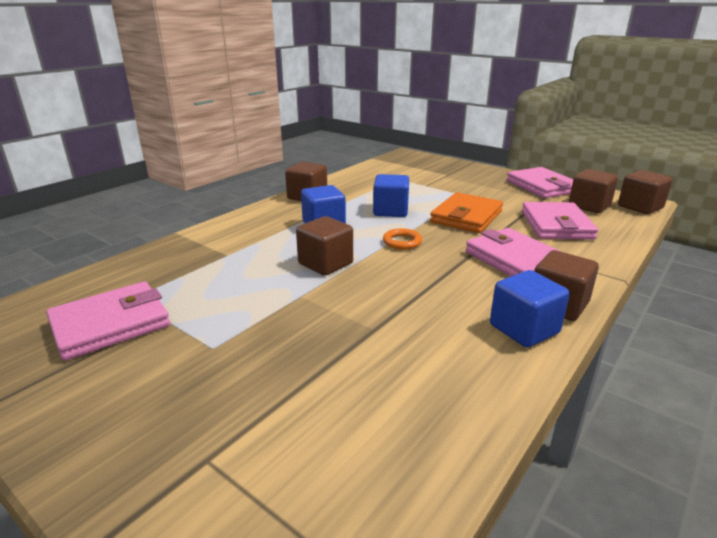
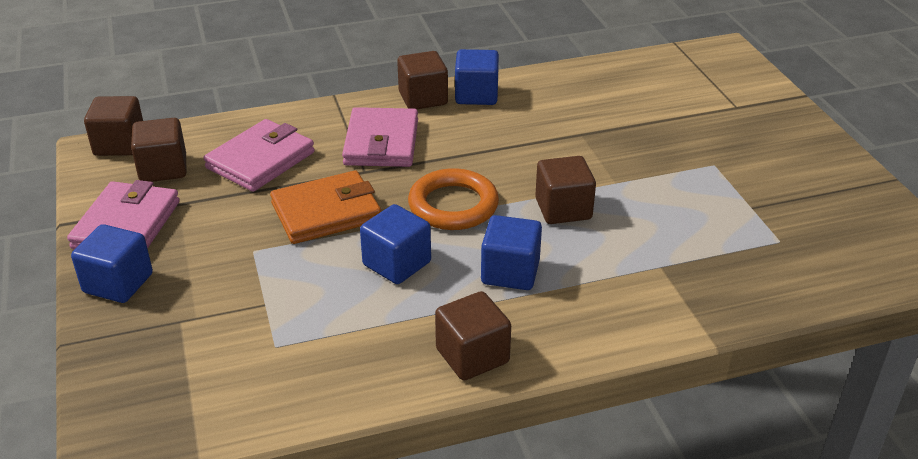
camera: 145 degrees left, 10 degrees up
(111, 324) = (798, 217): pink wallet -> none
(402, 242) = (453, 205): orange ring -> orange ring, size x1.83
(495, 174) = (118, 283): none -> blue cube

